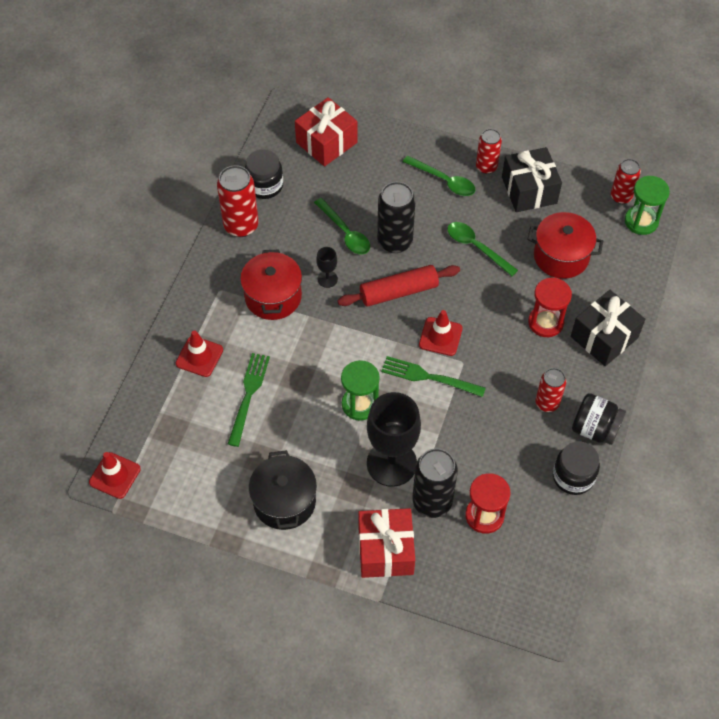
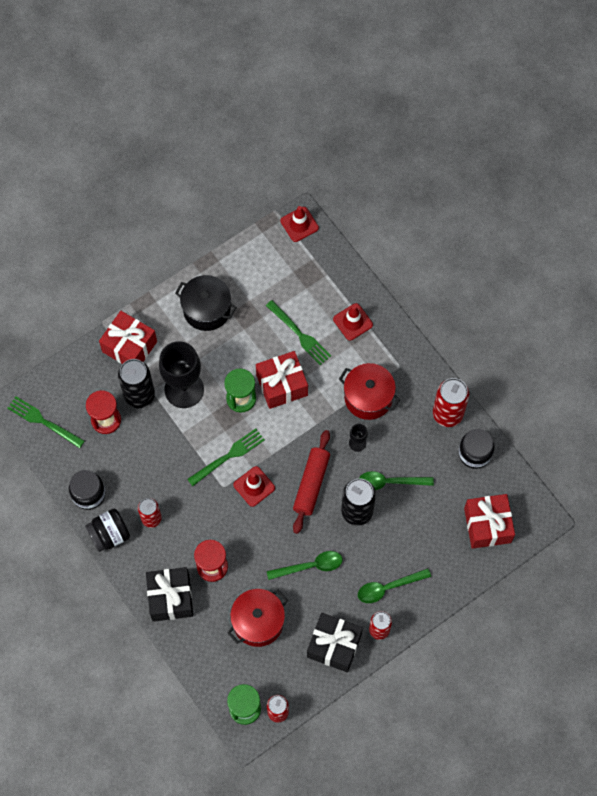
camera: 125 degrees right, 10 degrees up
(317, 377) = (282, 385): none -> red gift
(537, 578) = (43, 421): none -> green fork

